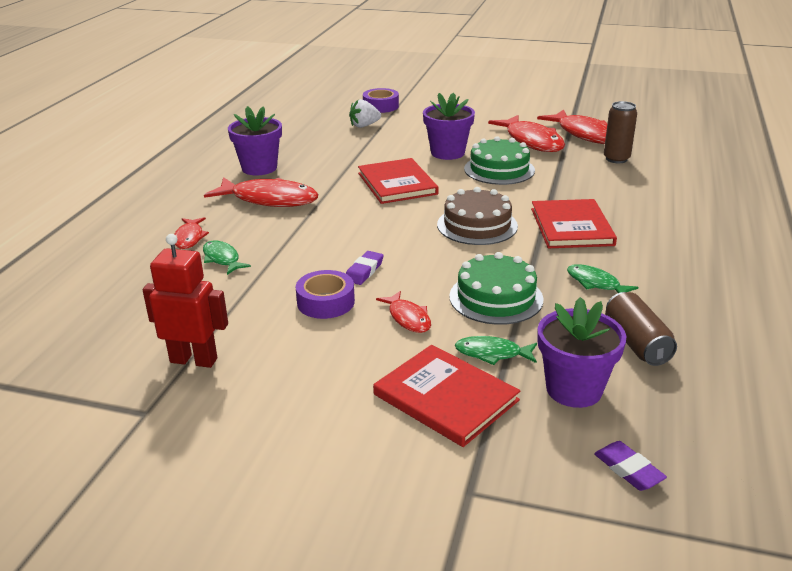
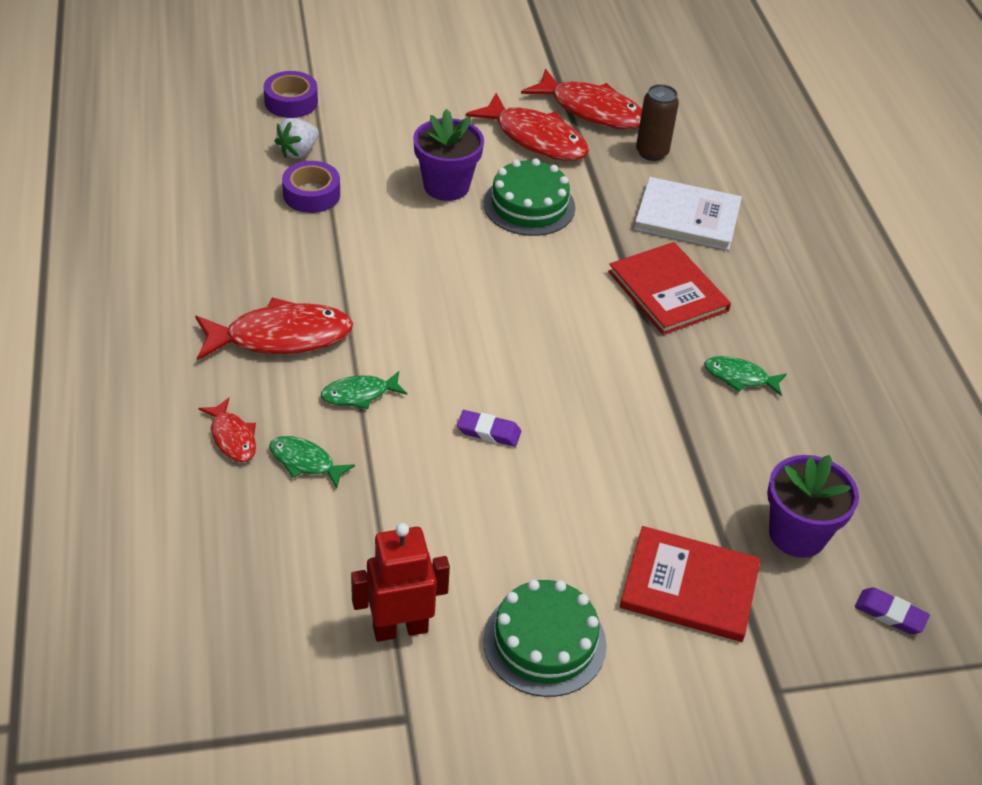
camera: 30 degrees left, 15 degrees up
(259, 168) = (218, 277): purple flower pot -> none
(325, 302) = (480, 494): purple tape -> purple tape (311, 194)
(364, 271) = (488, 432): purple eraser -> purple eraser turned 75 degrees counterclockwise
(397, 184) = (423, 264): red book -> none
(408, 318) = (584, 490): red fish -> none
(477, 225) = (565, 317): brown cake -> none
(492, 353) = (697, 513): green fish -> green fish (359, 394)
(496, 298) = (654, 430): green cake -> green cake (544, 642)
(619, 193) = (687, 217): none -> white book
(636, 343) = (820, 453): brown can -> none

